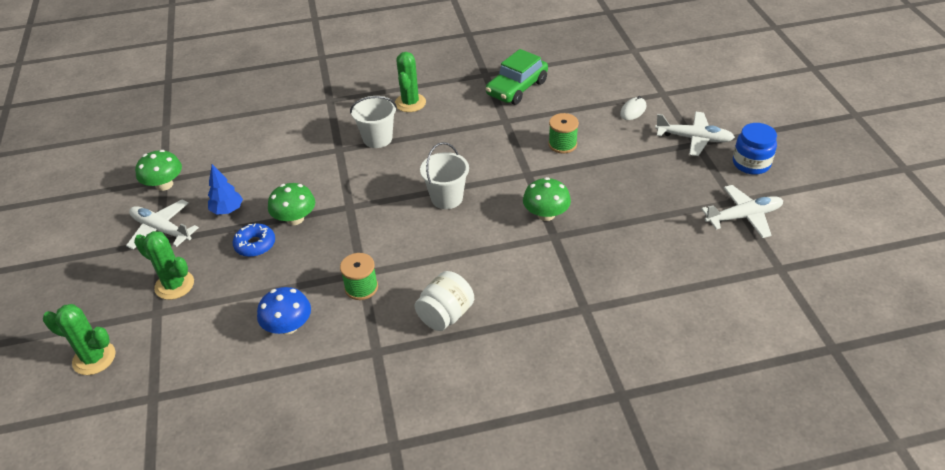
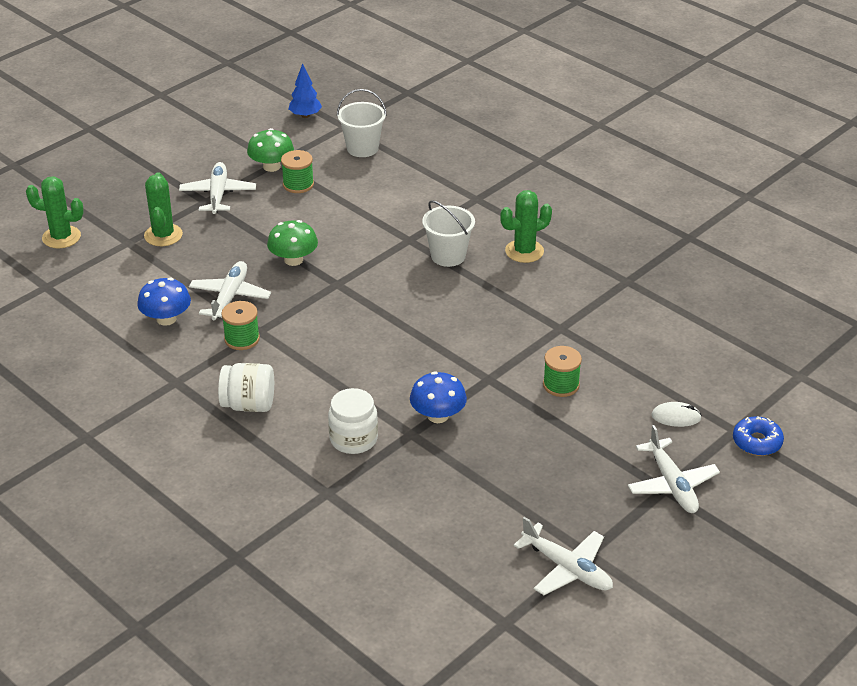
camera: 55 degrees right, 5 degrees down
(94, 358) = (61, 237): green cactus -> green cactus turned 60 degrees counterclockwise
(205, 179) = (298, 184): none -> green spool
(227, 210) = (270, 217): blue tree -> blue tree (305, 115)
(255, 245) = (243, 254): blue donut -> blue donut (757, 442)
(302, 274) = (230, 297): none -> white plane
(446, 198) = (402, 339): white bucket -> white bucket (362, 148)
(517, 88) = (626, 313): green car -> none
(536, 269) = (353, 439): none -> white jar
(546, 214) = (438, 416): green mushroom -> blue mushroom
(751, 163) = (670, 547): blue jar -> none

